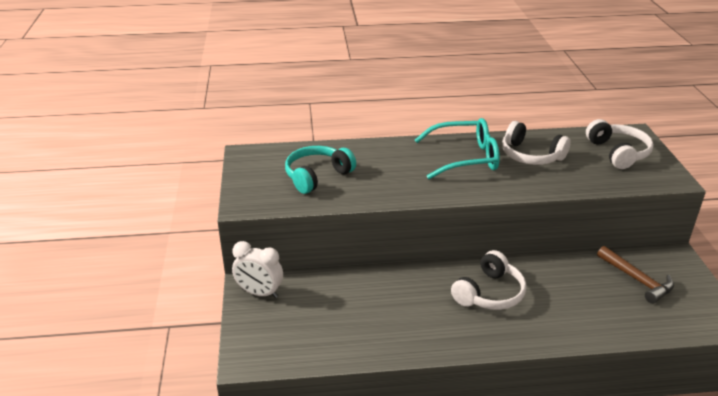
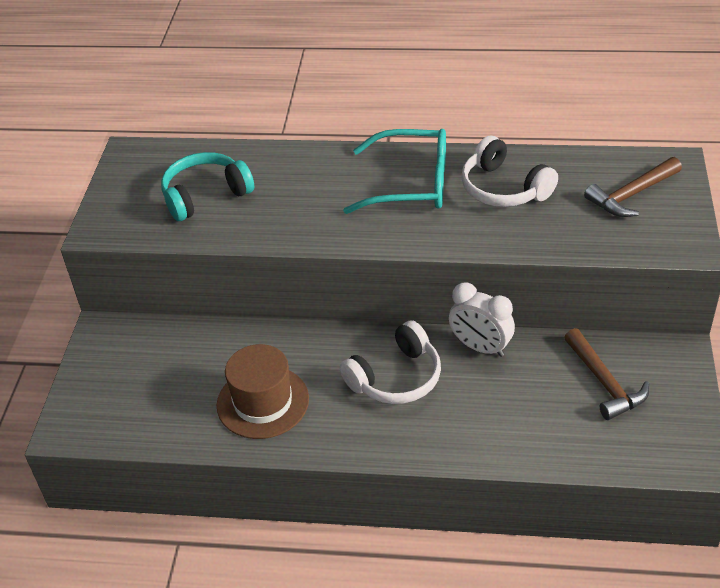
camera: 15 degrees right, 10 degrees up
(259, 293) = (112, 342): white clock -> white clock (480, 347)
(397, 321) = (263, 402): none -> brown hat
(618, 153) = (631, 195): white headphones -> brown hammer

